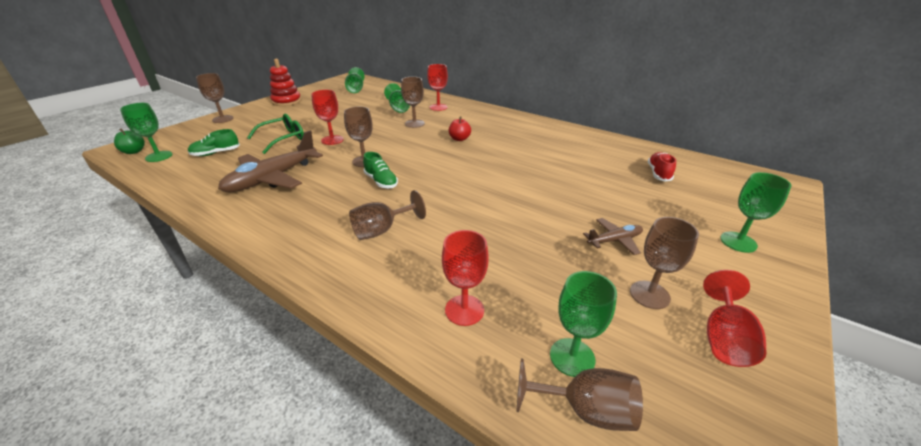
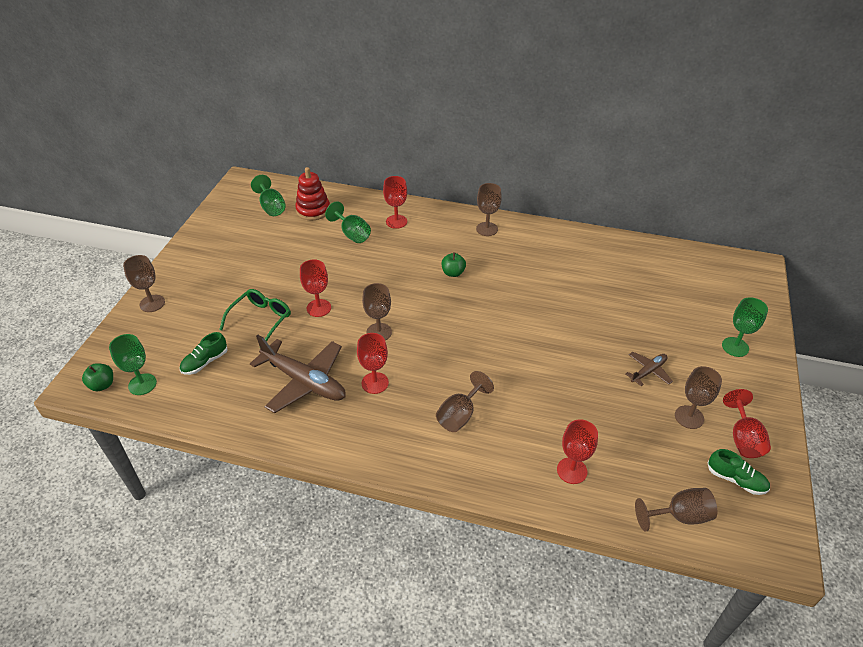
camera: 20 degrees left, 10 degrees up
(272, 178) = (304, 381): brown plane -> brown plane turned 75 degrees counterclockwise
(286, 101) = (202, 251): red stacking toy -> red stacking toy (313, 210)
(328, 191) = (375, 383): none -> red goblet
(381, 181) = (416, 356): green shoe -> green shoe (736, 479)
(414, 123) = (389, 258): brown goblet -> brown goblet (487, 229)
(459, 139) = (453, 273): red apple -> green apple
(572, 357) = (658, 483): green goblet -> none
(658, 173) = (656, 279): red shoe -> none

